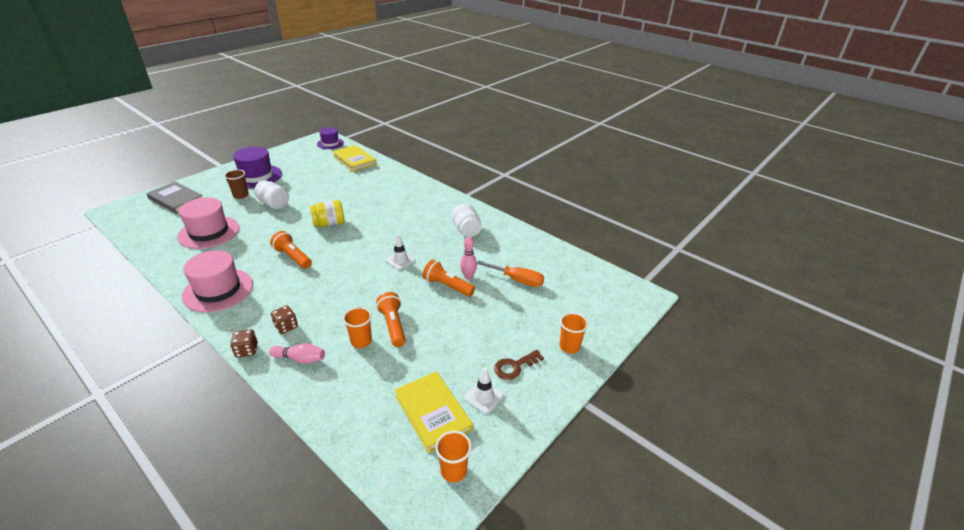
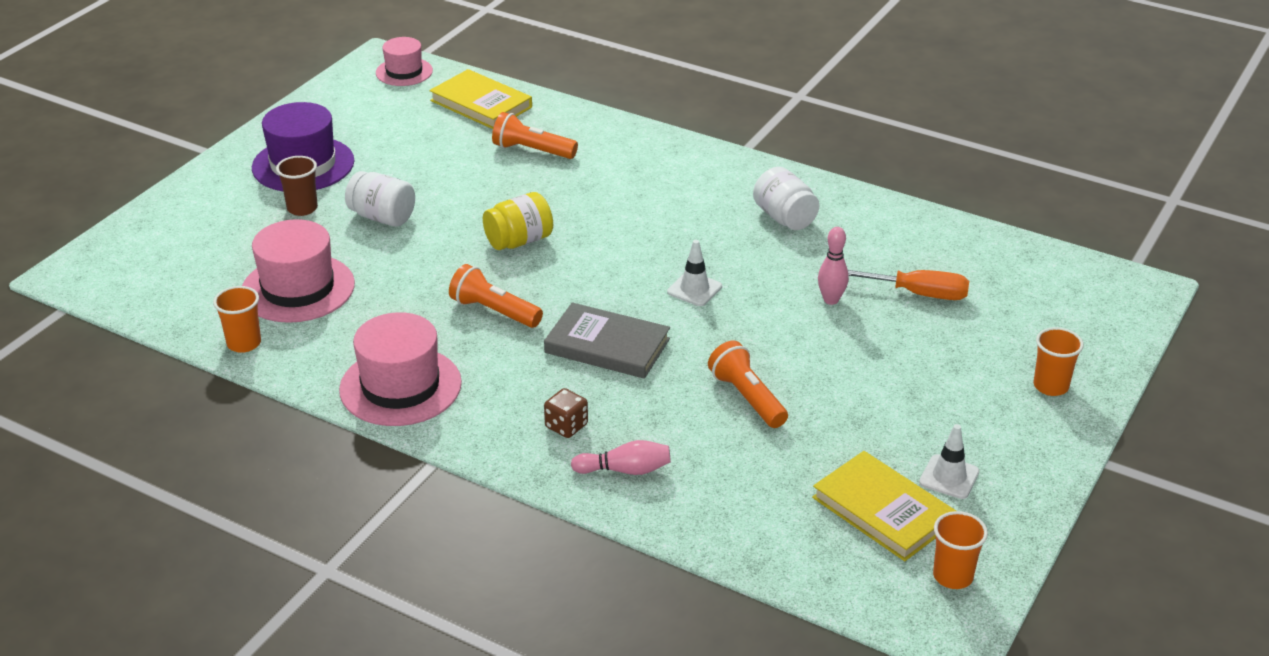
camera: 10 degrees left, 0 degrees up
(176, 200) = (178, 234): grey book -> grey book (607, 346)
(246, 350) = (526, 471): brown dice -> none
(330, 143) = (404, 72): purple hat -> pink hat
(361, 341) = (708, 429): orange cup -> orange cup (244, 343)
(447, 286) = (803, 321): orange flashlight -> orange flashlight (532, 150)
(515, 366) = (977, 428): brown key -> none

